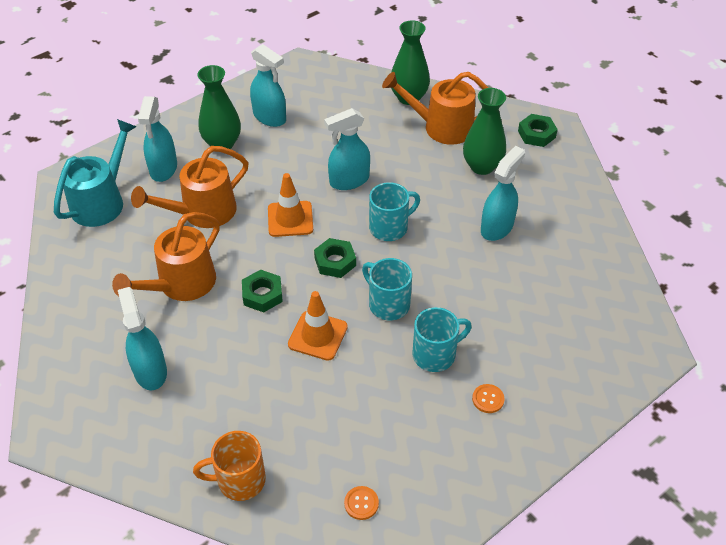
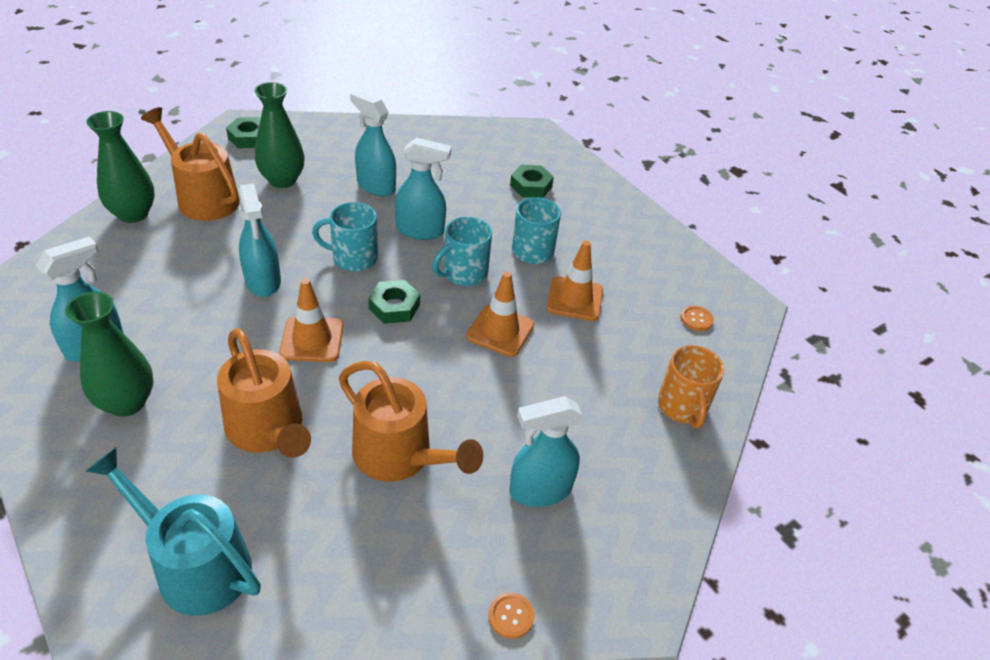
camera: 90 degrees left, 5 degrees down
(163, 169) = (151, 478): turquoise spray bottle -> turquoise spray bottle (420, 230)
(262, 294) = (433, 374): green nut -> green nut (531, 186)
(370, 392) = (574, 299): none -> orange traffic cone
(390, 227) = (353, 258): turquoise mug -> turquoise mug turned 60 degrees counterclockwise
(441, 127) = (203, 197): orange watering can -> orange watering can turned 120 degrees clockwise
(488, 399) = (583, 226): orange button -> orange button (511, 616)

